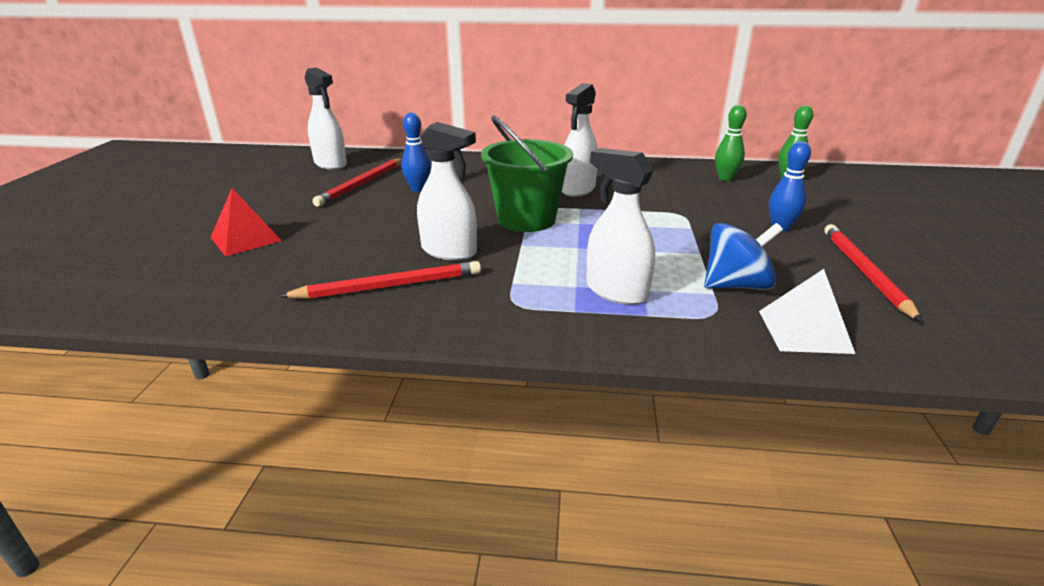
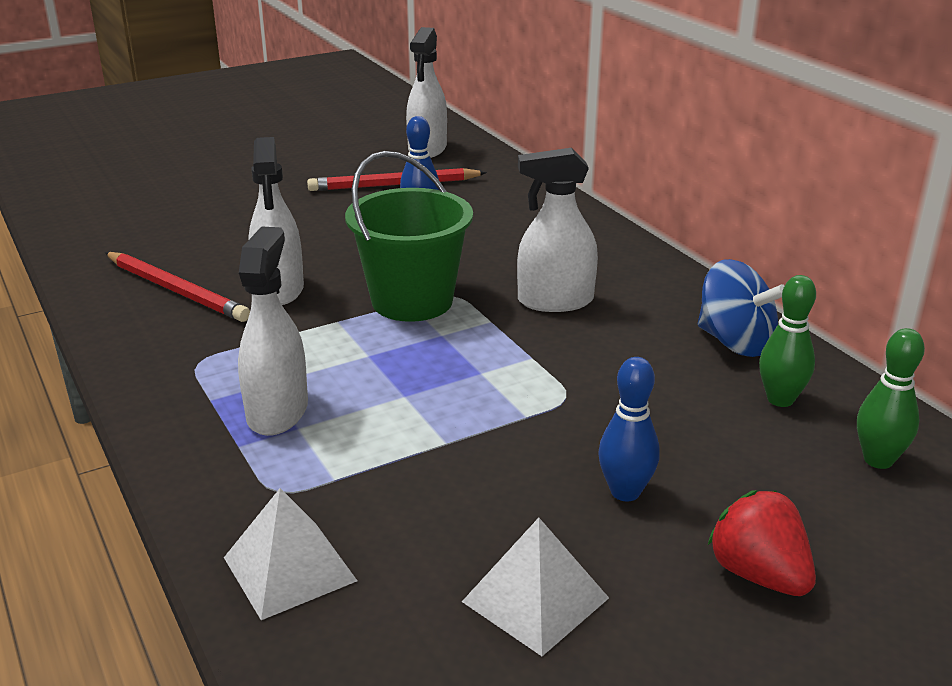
camera: 55 degrees right, 0 degrees up
(246, 239) = (206, 194): red pyramid -> none
(736, 285) = (373, 491): blue spinning top -> blue spinning top (735, 342)
(862, 223) = (758, 574): none -> red strawberry
(864, 272) = (535, 600): red pencil -> white pyramid

